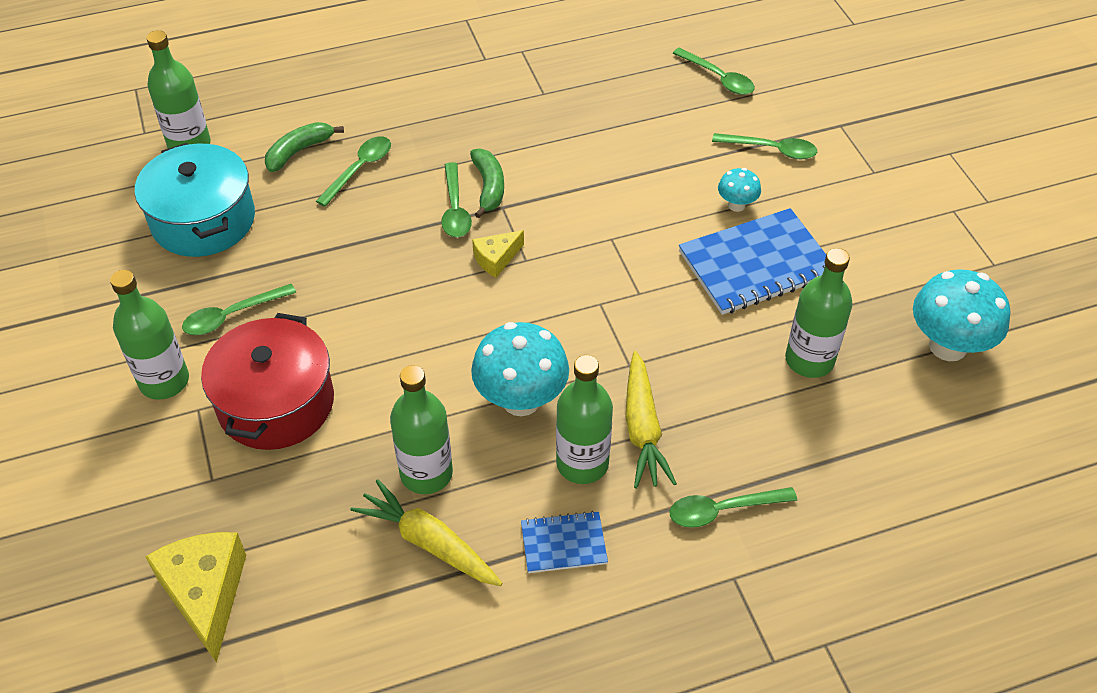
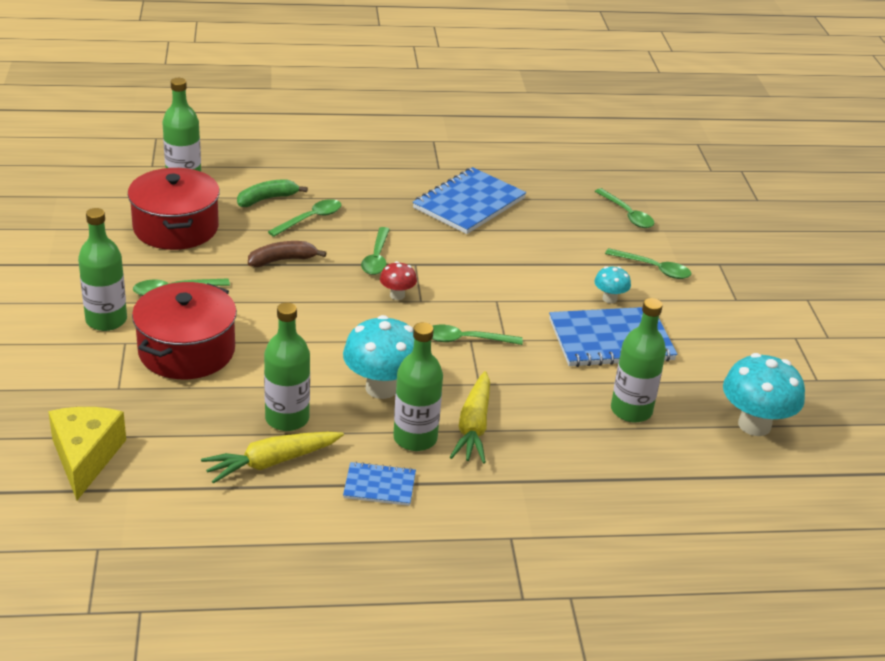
camera: 10 degrees right, 15 degrees down
(203, 220) = (176, 228): turquoise pot -> red pot
(346, 239) = (282, 260): none -> brown banana
(429, 543) = (272, 462): yellow carrot -> yellow carrot turned 75 degrees counterclockwise
(489, 187) = (409, 249): green banana -> none
(496, 259) = (397, 295): yellow cheese -> red mushroom
(536, 103) = (469, 203): none -> blue notebook
(722, 510) = (518, 492): green spoon -> green spoon (465, 340)

